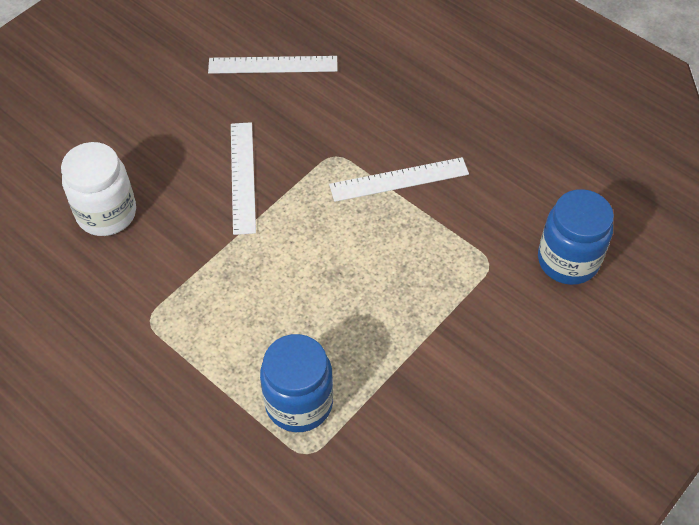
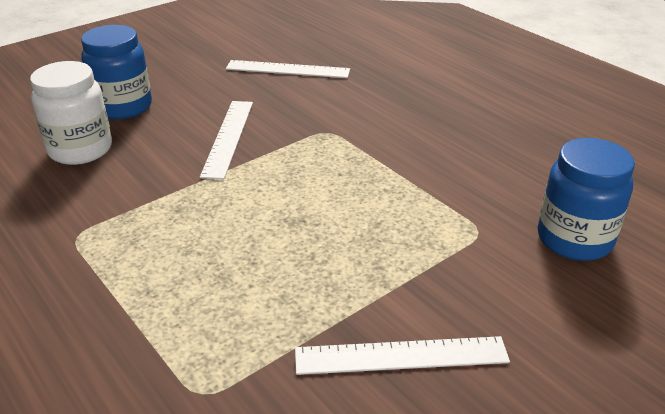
camera: 10 degrees right, 20 degrees down
(299, 403) = (212, 336): blue jar -> blue jar (123, 107)
(399, 179) = (389, 155): white ruler -> white ruler (401, 356)

